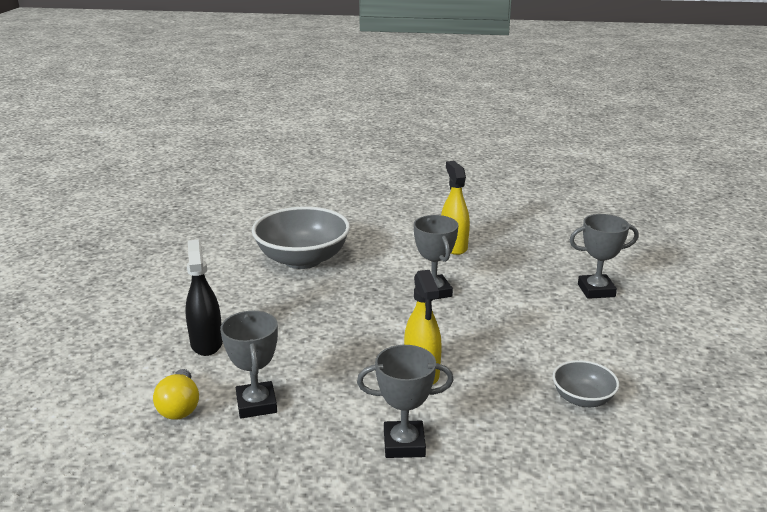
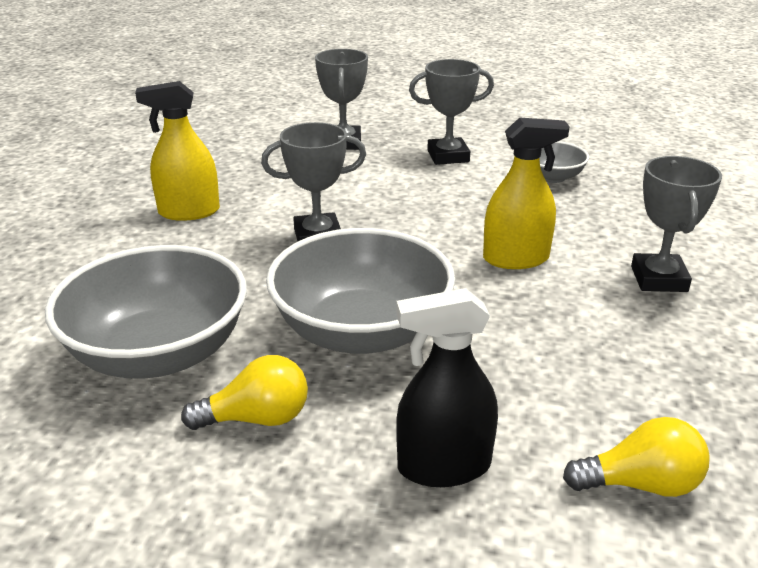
camera: 85 degrees left, 5 degrees up
(249, 290) = (257, 418): none -> yellow light bulb
(256, 404) = (612, 396): grey trophy -> grey trophy (448, 156)
(323, 314) = (361, 331): none -> grey bowl

